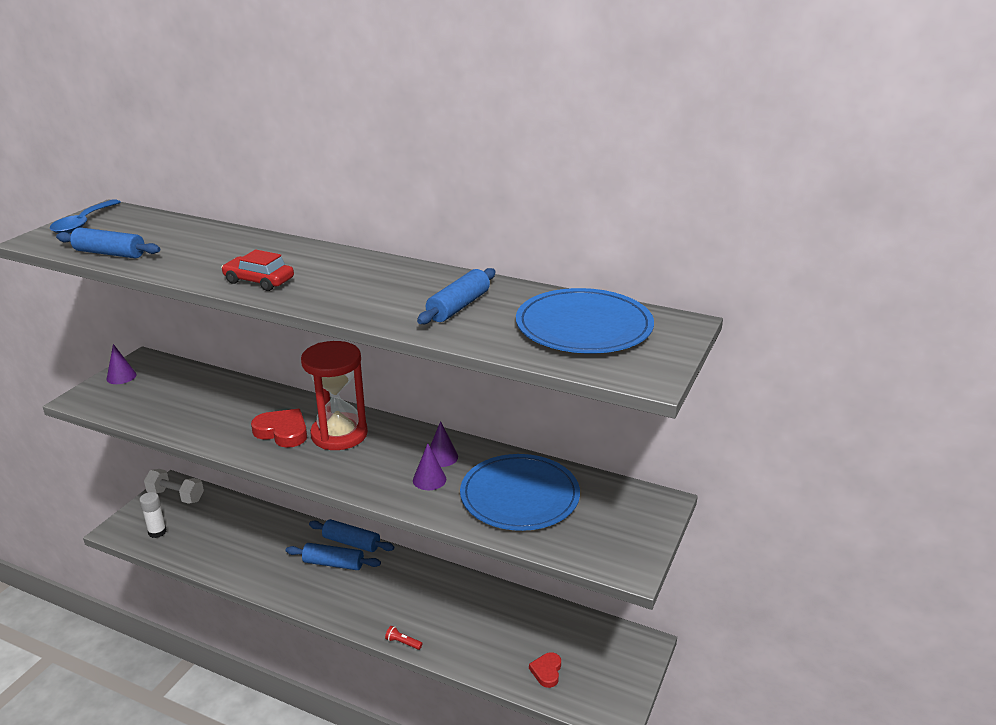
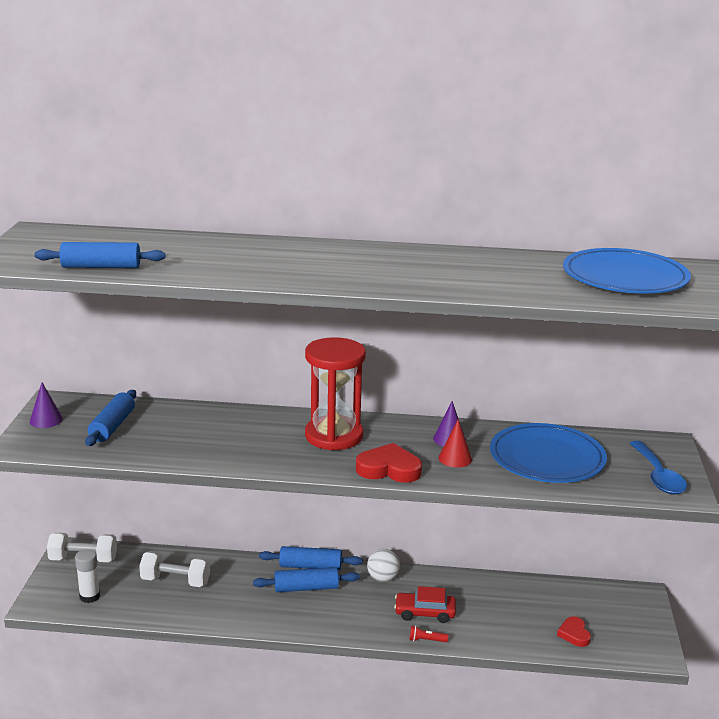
camera: 20 degrees left, 5 degrees down
(83, 223) = (28, 244): blue spoon -> blue spoon (658, 476)
(232, 532) = (175, 581): none -> white dumbbell
(259, 281) = (291, 274): red car -> red car (425, 613)
(282, 432) = (274, 442): red heart -> red heart (389, 469)
(406, 568) = (382, 578): none -> white ball
(429, 479) = (455, 458): purple cone -> red cone
(458, 306) = (503, 274): blue rolling pin -> blue rolling pin (112, 426)

